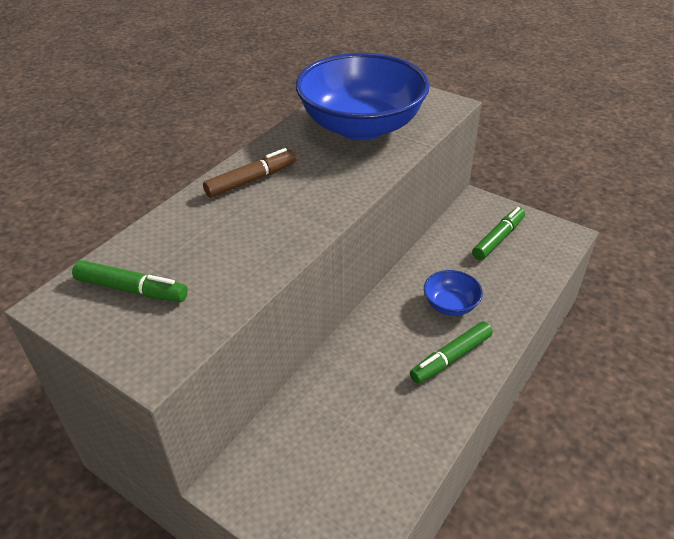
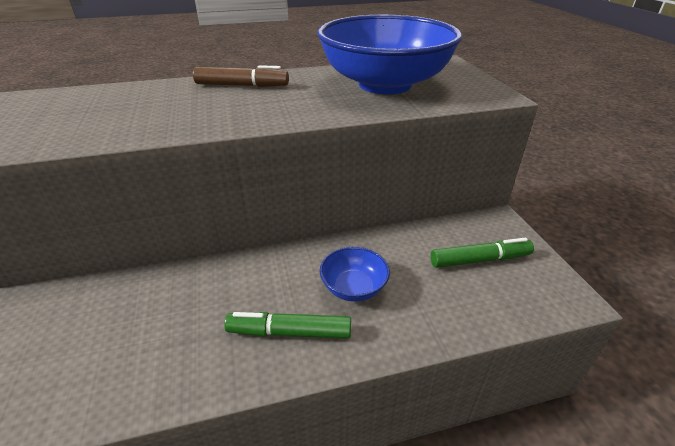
camera: 40 degrees right, 5 degrees down
(131, 289) = (56, 109): green marker -> none

